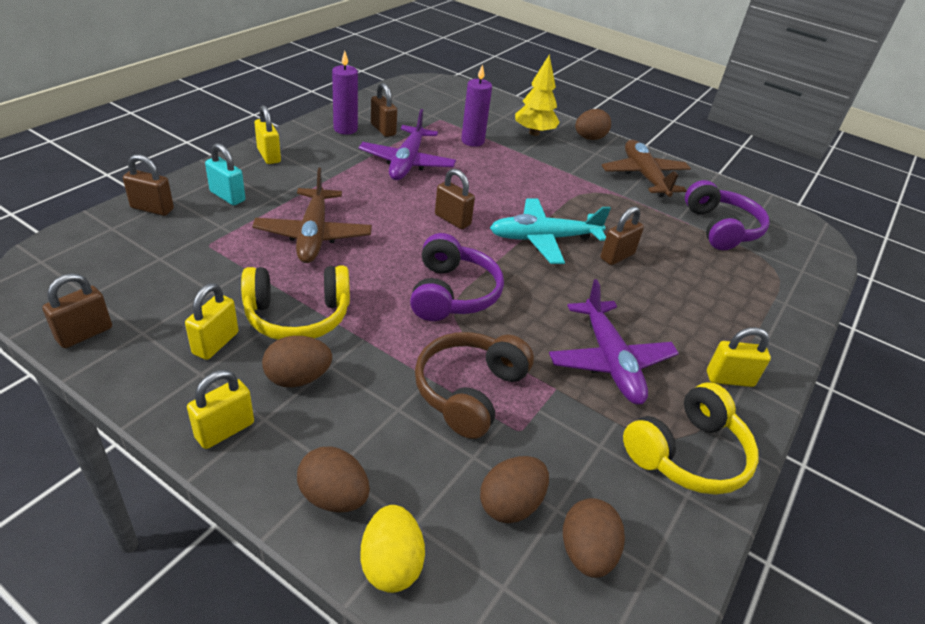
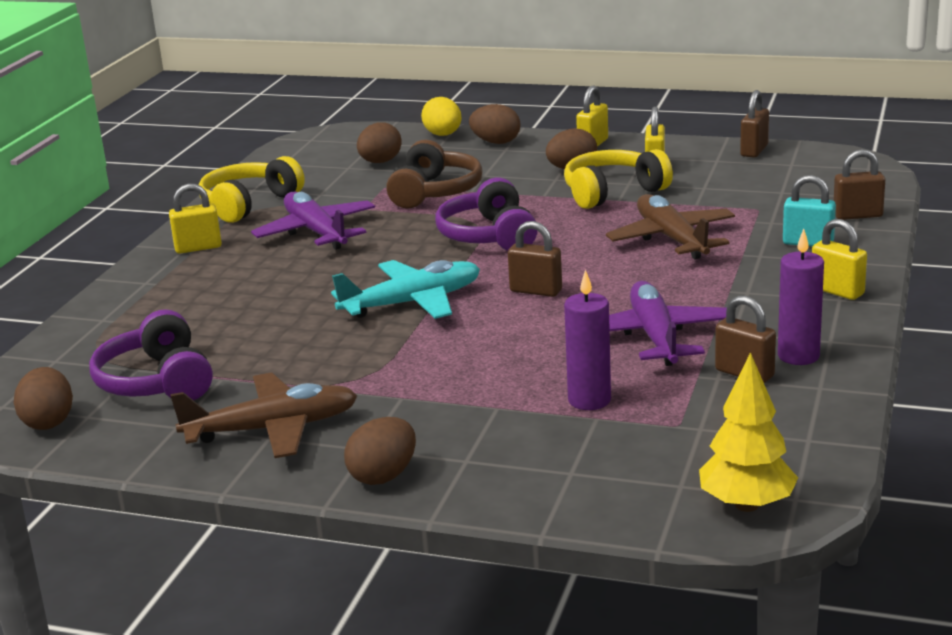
camera: 170 degrees right, 15 degrees down
(534, 133) = (493, 452): yellow tree -> yellow tree (747, 505)
(586, 552) = (325, 159): brown egg -> brown egg (49, 422)
(617, 256) = (314, 310): brown padlock -> none
(644, 176) = (272, 429): brown plane -> brown plane turned 75 degrees counterclockwise

